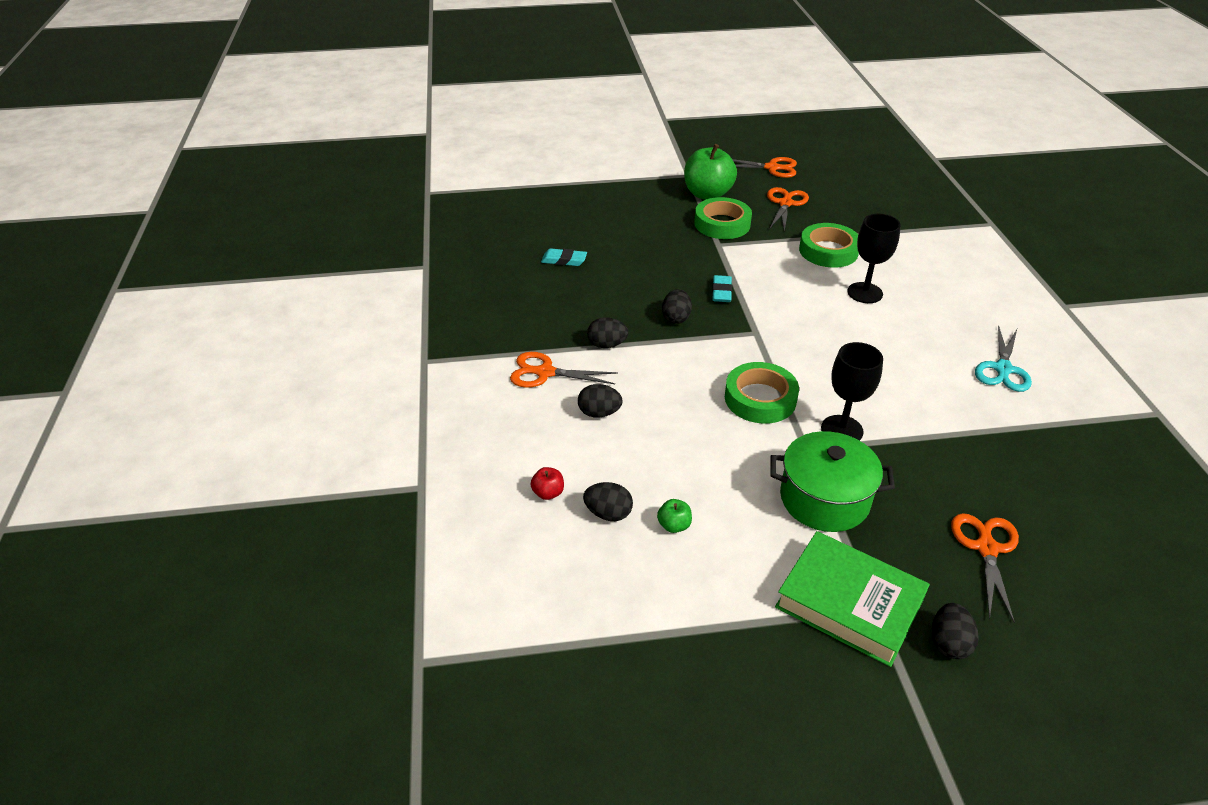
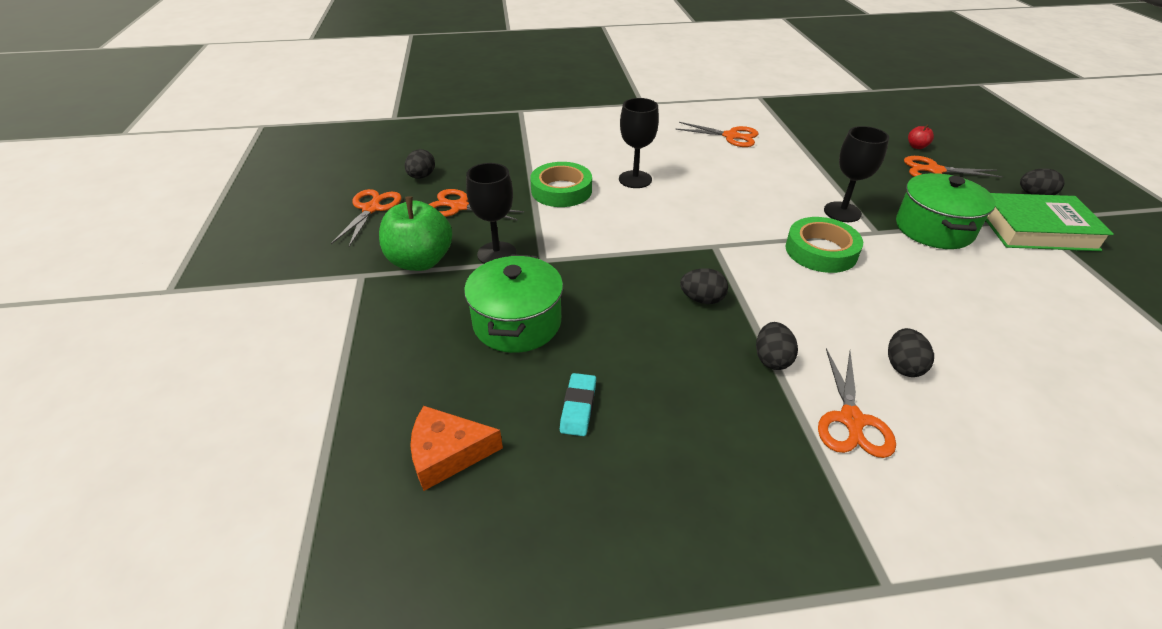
camera: 90 degrees left, 0 degrees up
(533, 219) = (448, 453): none -> orange cheese
(548, 493) = (1060, 409): red apple -> red apple (916, 146)
(608, 513) = (1051, 359): black egg -> black egg (421, 176)
(642, 236) = (517, 323): none -> green pot
(674, 525) = (1030, 313): green apple -> none
(721, 292) = (644, 263): turquoise eraser -> none
(722, 224) = (497, 254): green tape -> black goblet
(849, 603) = (1036, 229): green book -> green book turned 60 degrees clockwise
(1003, 369) = (731, 136): turquoise scissors -> orange scissors

